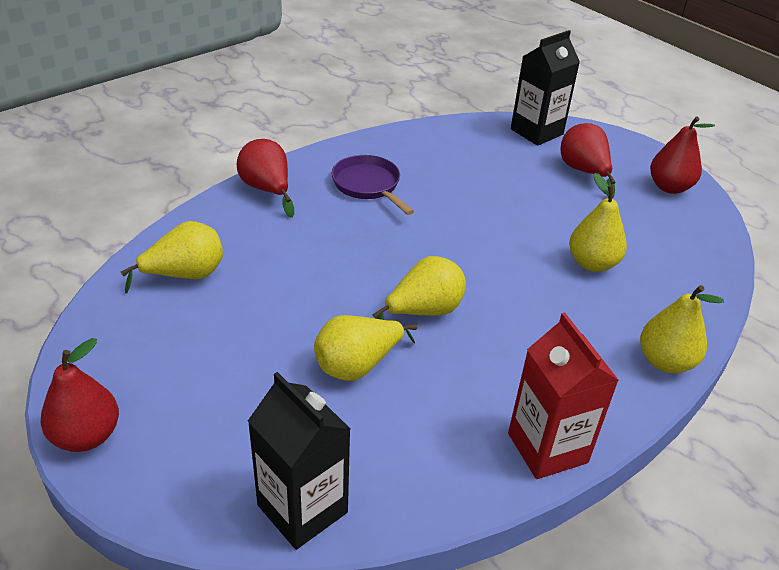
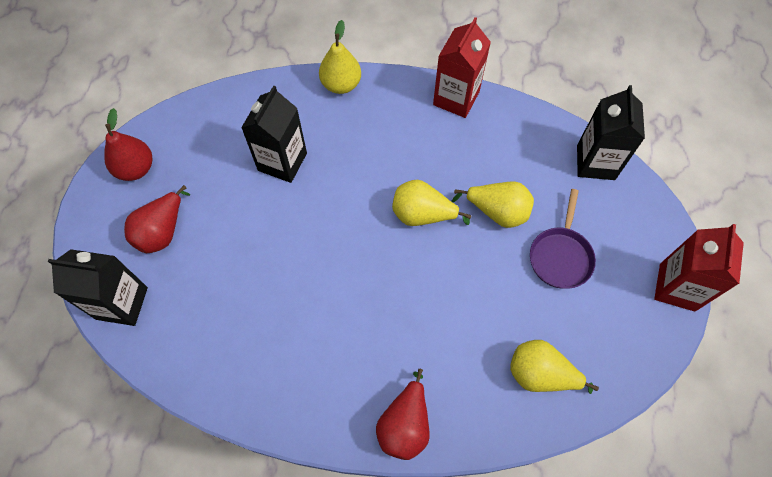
camera: 130 degrees left, 25 degrees up
(86, 436) = (677, 287): red pear -> red carton
(368, 185) = (326, 358): purple pan -> purple pan (560, 256)
(592, 263) = (282, 162): yellow pear -> black carton

